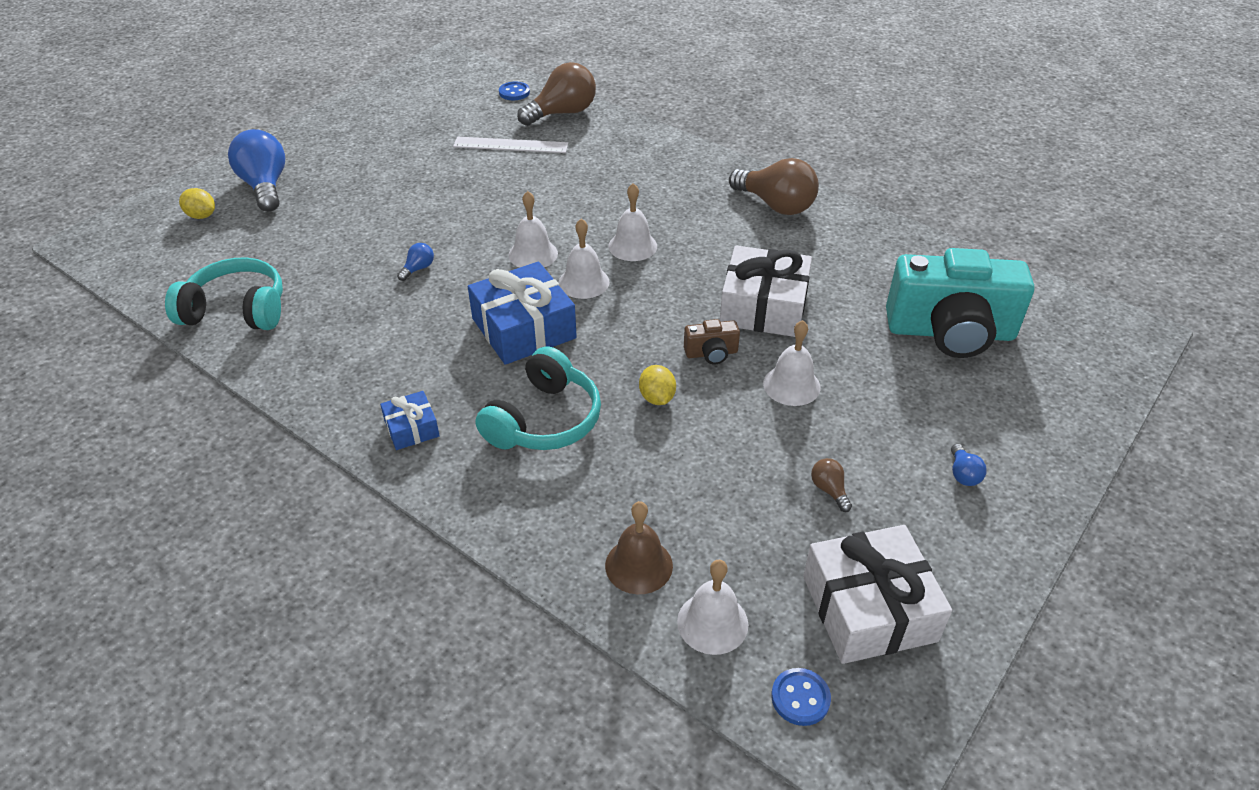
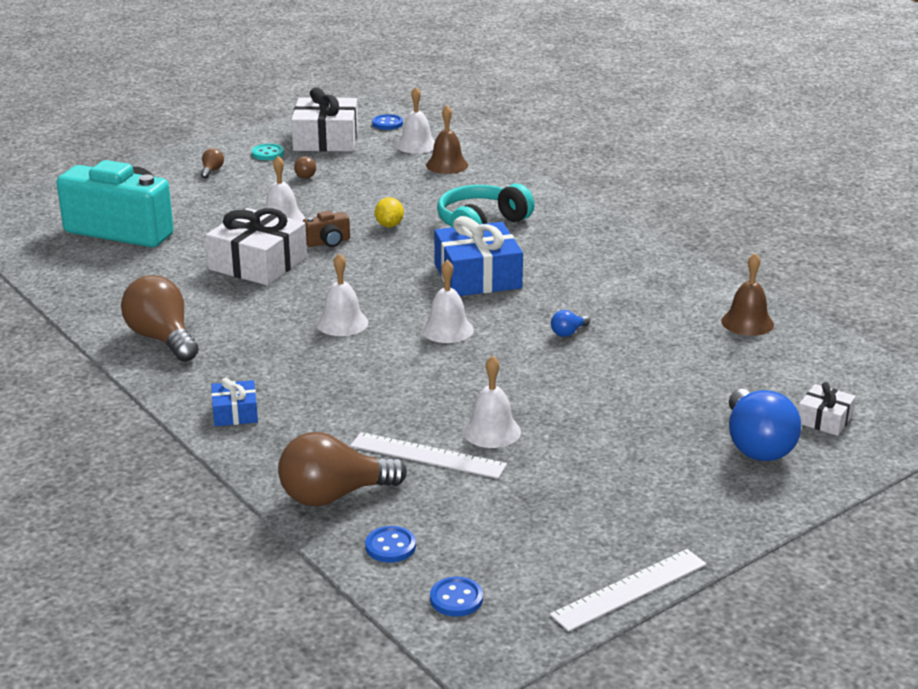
camera: 165 degrees left, 15 degrees down
(201, 216) = (824, 419): yellow lemon -> white gift
(237, 310) = (747, 322): turquoise headphones -> brown bell
(367, 91) = (629, 589): none -> white ruler
(411, 428) = (583, 233): blue gift -> blue gift (235, 413)
(467, 75) = (456, 599): none -> blue button
(583, 282) = (408, 301): white bell -> white bell (491, 431)
(711, 353) = (328, 242): brown camera -> brown camera turned 150 degrees clockwise
(925, 540) = (267, 153): none -> turquoise button
(963, 474) = (212, 171): blue light bulb -> brown light bulb

